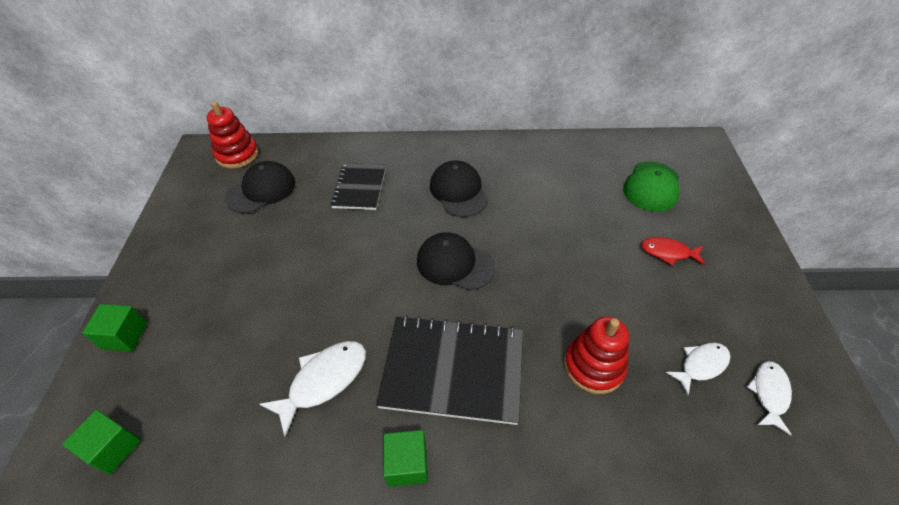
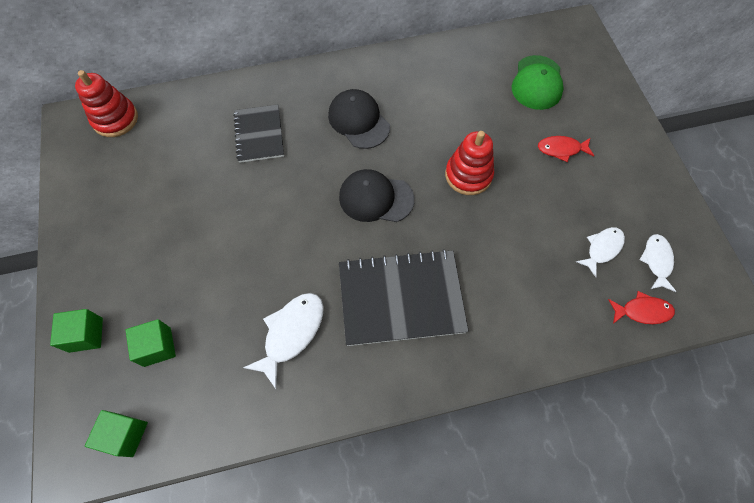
camera: 15 degrees left, 15 degrees up
(261, 190) = (158, 156): black cap -> none
(407, 464) = (385, 385): green cube -> green cube (157, 347)
(594, 366) = (517, 268): red stacking toy -> red stacking toy (468, 175)
(744, 450) = (642, 311): none -> red fish

